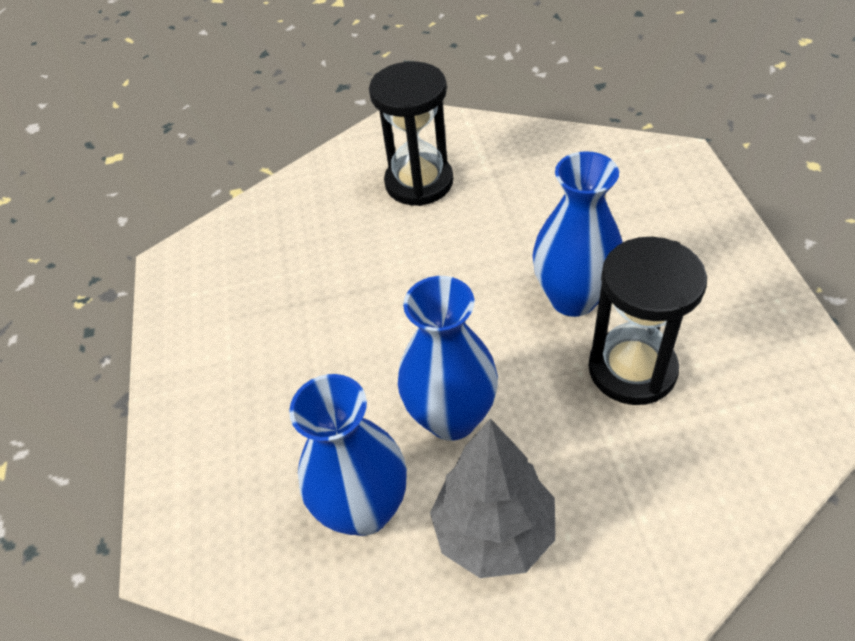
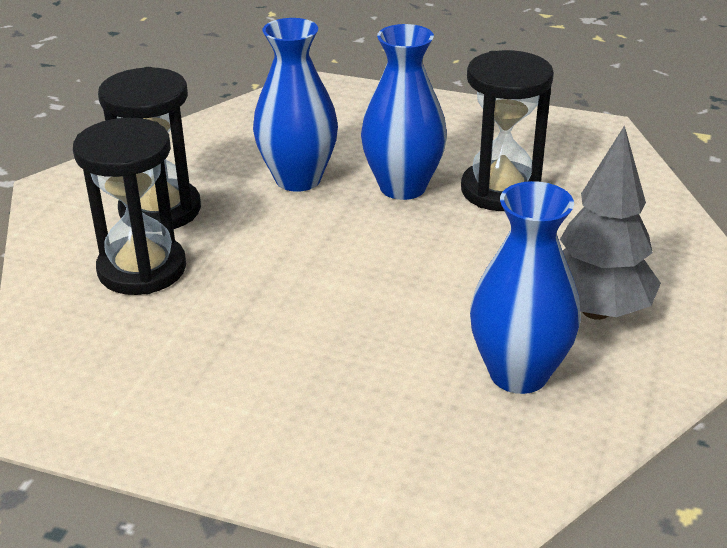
camera: 65 degrees left, 15 degrees down
(344, 216) = (142, 269): none -> black hourglass
(451, 417) = (465, 291): blue vase -> blue vase (298, 179)

